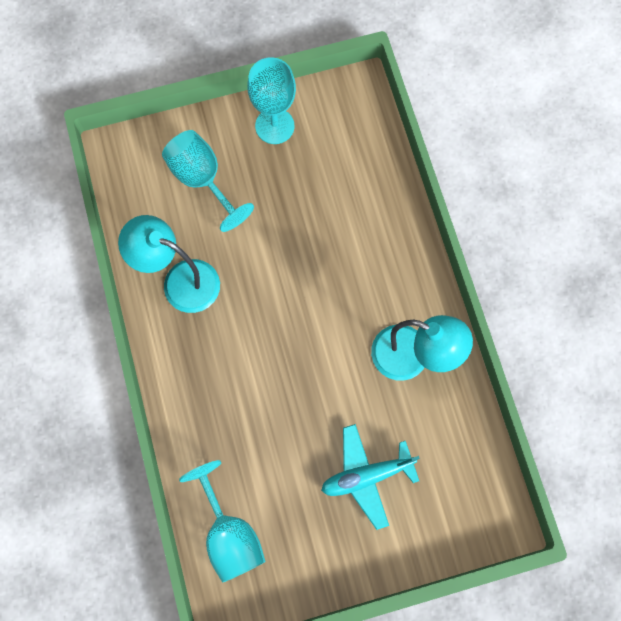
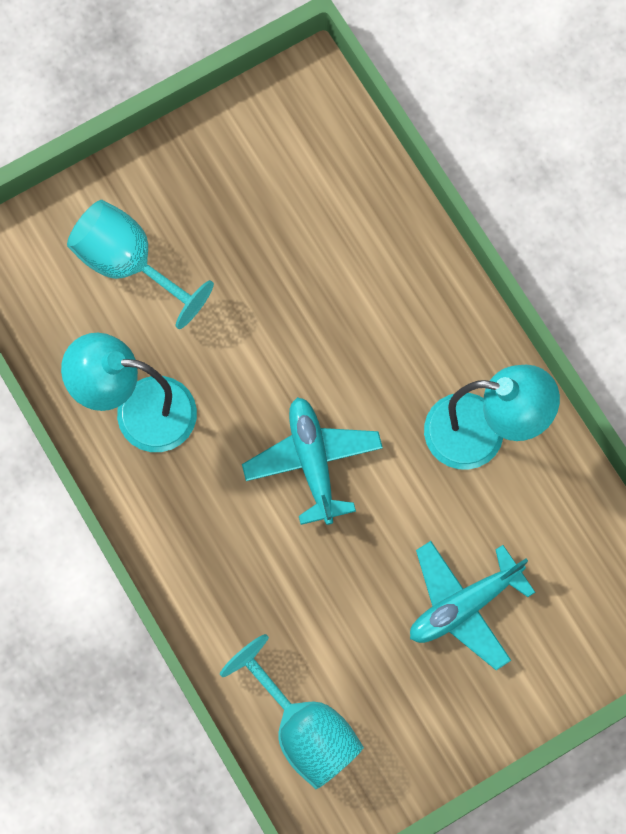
camera: 15 degrees left, 0 degrees up
(274, 126) = (207, 163): turquoise goblet -> none
(289, 347) = (313, 462): none -> turquoise plane

